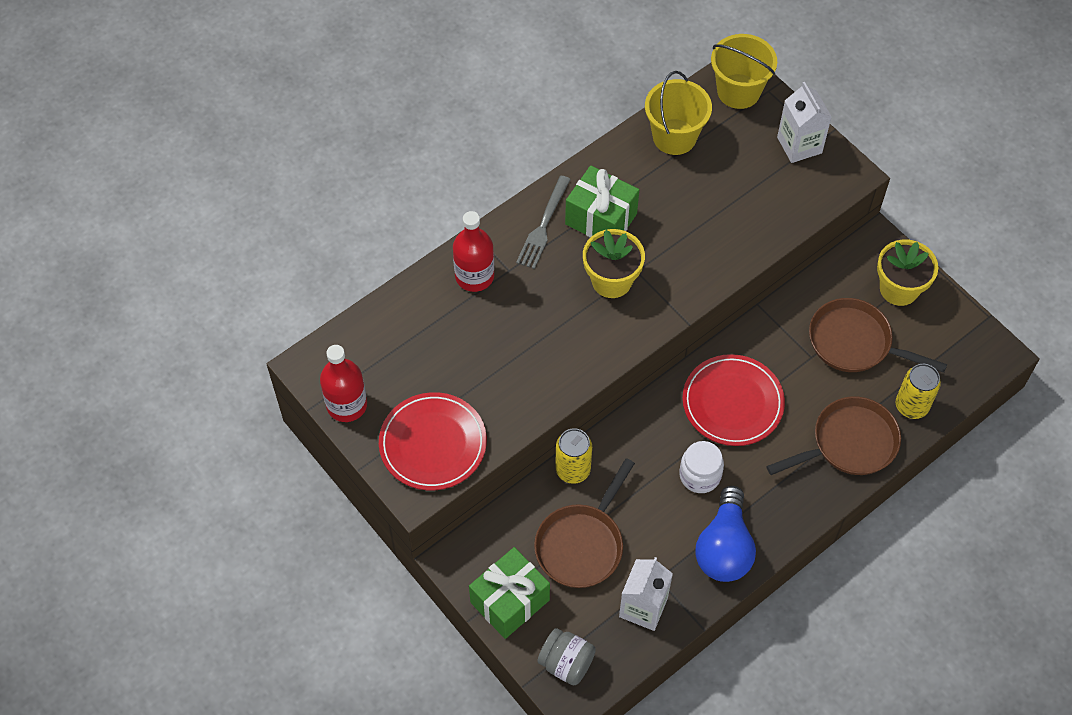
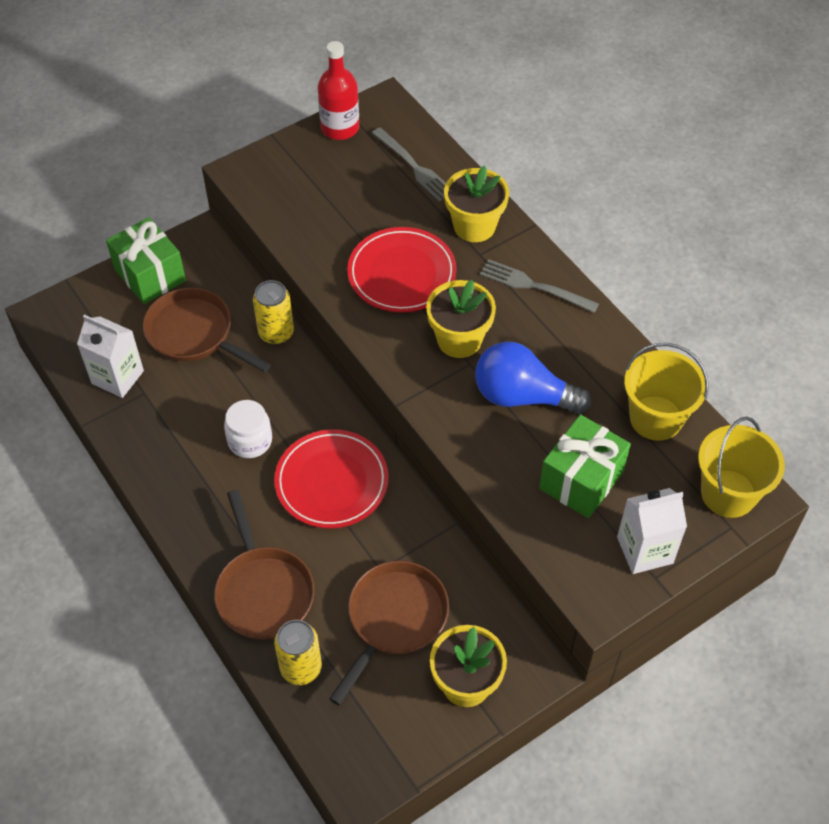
camera: 95 degrees right, 5 degrees down
(400, 331) = (415, 167): none -> grey fork
(433, 444) = (288, 186): red plate -> red plate (402, 273)
(474, 276) = (474, 226): red bottle -> yellow flower pot
(566, 663) = (78, 312): grey jar -> none
(601, 219) = (541, 337): green gift -> green gift (581, 480)
(724, 547) = (164, 453): blue light bulb -> blue light bulb (522, 396)

